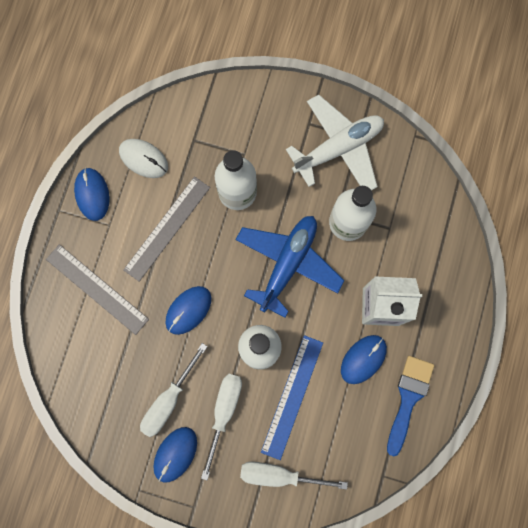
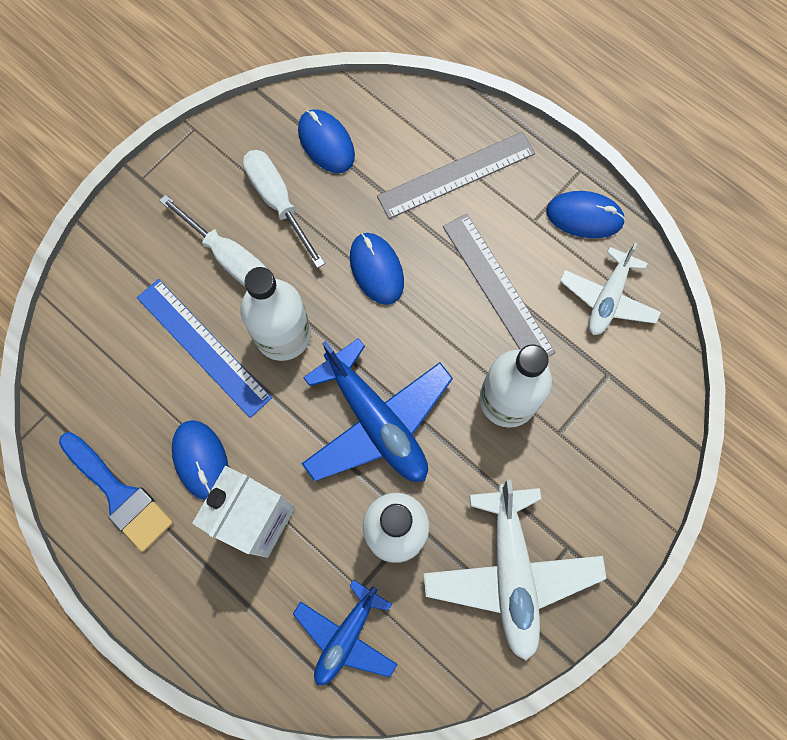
camera: 115 degrees right, 5 degrees down
(143, 159) = (607, 298): white mouse -> white plane
(175, 454) = (211, 183): blue mouse -> blue mouse (326, 143)
(279, 474) = (120, 289): white screwdriver -> none
(418, 223) = (346, 636): none -> blue plane

